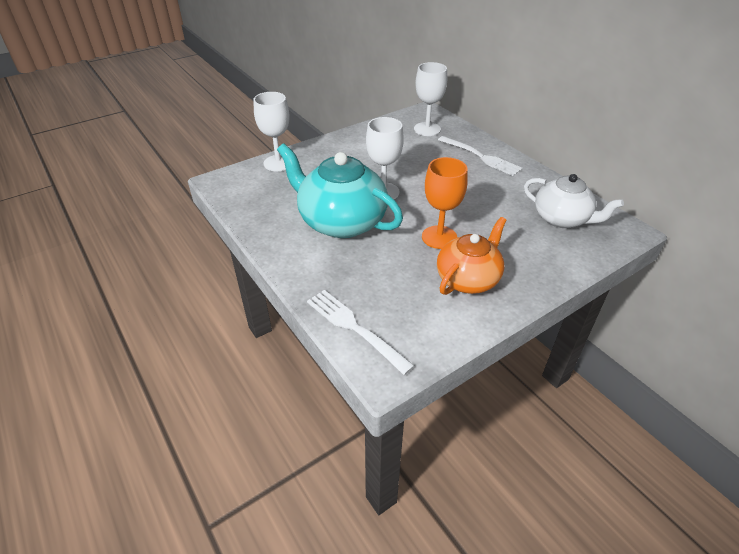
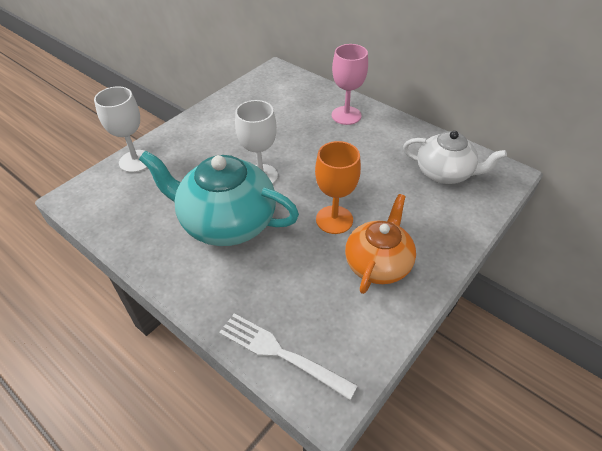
camera: 15 degrees left, 5 degrees up
(427, 129) = (283, 92): white goblet -> none
(481, 157) = (346, 115): white fork -> pink goblet

